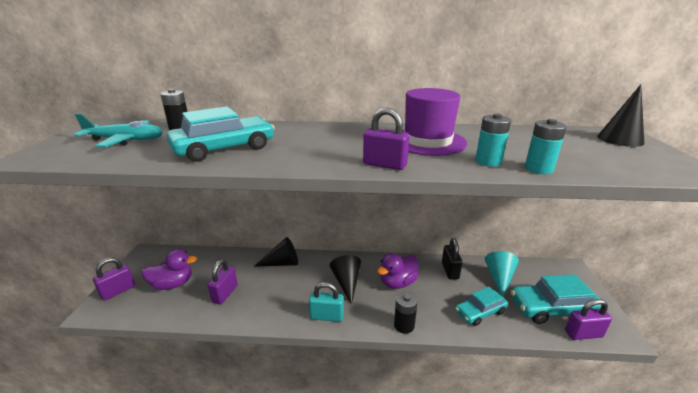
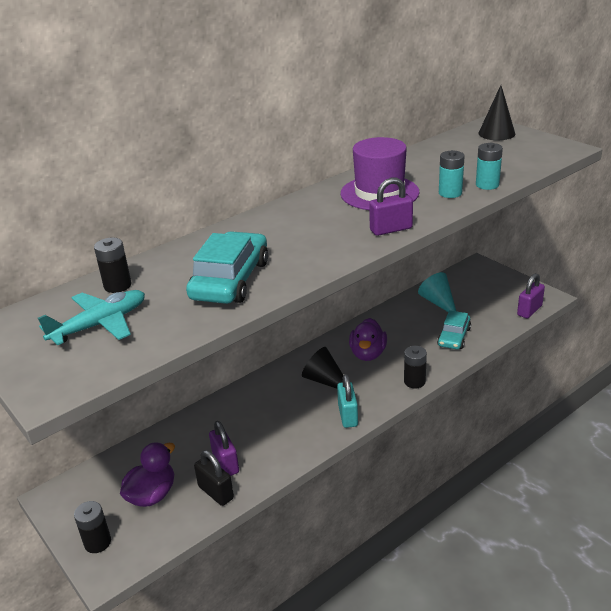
camera: 40 degrees left, 5 degrees up
(118, 291) = (97, 542): purple padlock -> black battery
(282, 263) = (238, 404): black cone -> none
(326, 316) = (347, 415): turquoise padlock -> turquoise padlock turned 60 degrees counterclockwise
(450, 270) = (396, 318): black padlock -> black padlock (216, 492)
(552, 308) = (495, 304): turquoise car -> none

